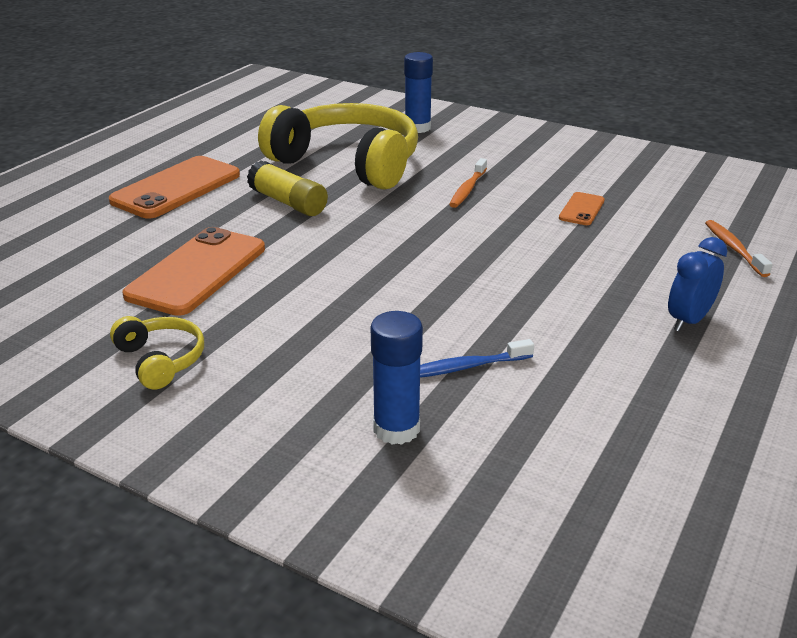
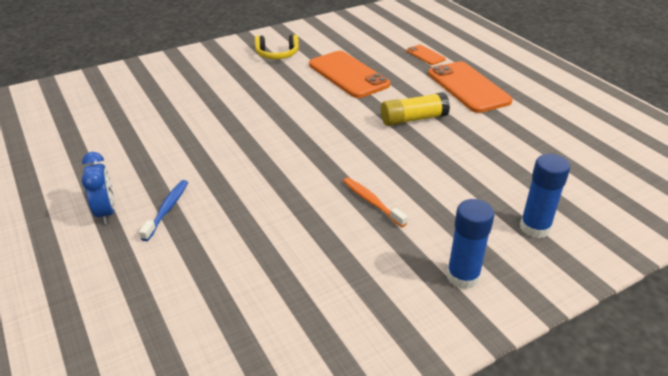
camera: 120 degrees right, 5 degrees up
(348, 163) = (468, 161): yellow headphones -> none
(396, 429) = (163, 90): blue glue stick -> blue glue stick (463, 276)
(465, 367) = (176, 119): blue toothbrush -> blue toothbrush (167, 209)
(581, 209) = (283, 247): orange phone -> orange phone (425, 55)
(734, 248) = (137, 299): orange toothbrush -> none

